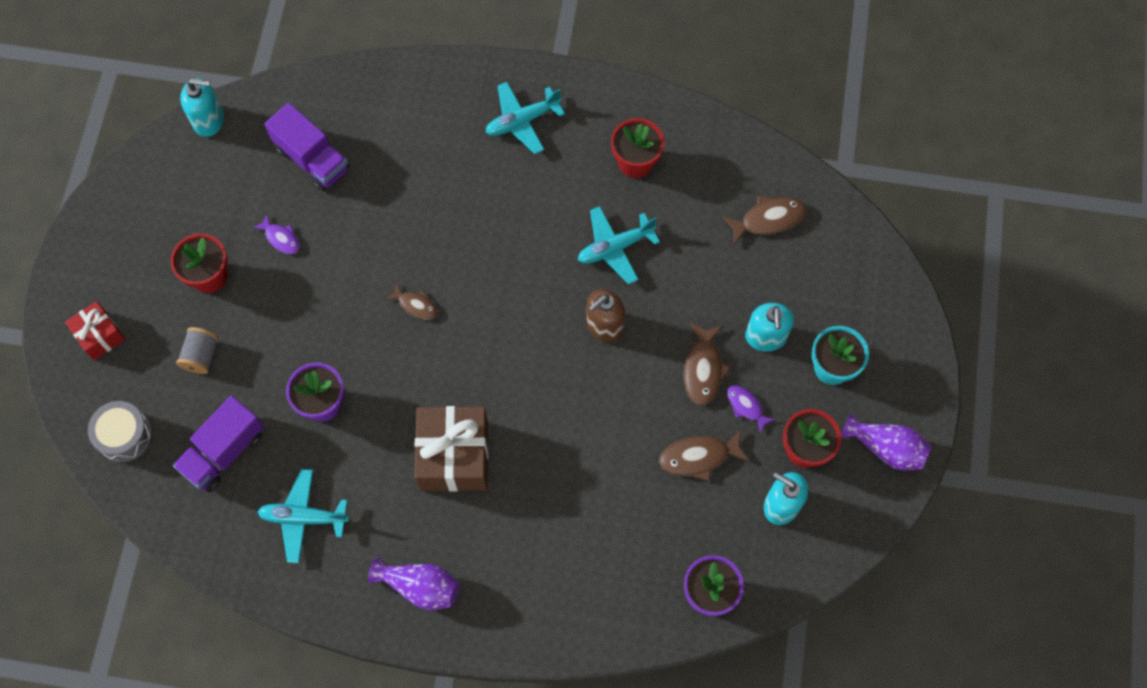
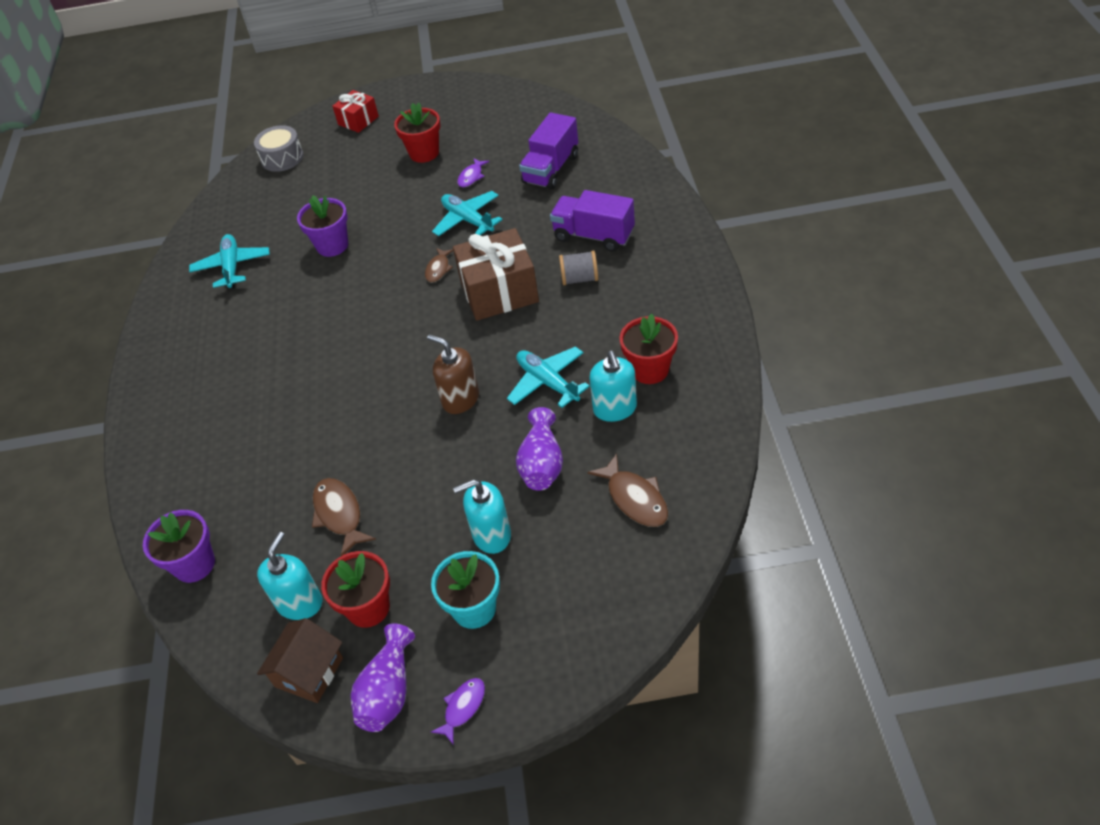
camera: 80 degrees right, 20 degrees down
(201, 356) = (356, 171): grey spool -> grey spool (579, 279)
(209, 120) = (559, 108): turquoise soap dispenser -> turquoise soap dispenser (615, 409)
(224, 452) = (279, 208): purple truck -> purple truck (593, 235)
(420, 587) = (181, 353): purple vase -> purple vase (542, 464)
(454, 456) = (303, 336): brown gift -> brown gift (499, 291)
(522, 121) = (653, 277): turquoise plane -> turquoise plane (468, 220)
(703, 369) = (437, 490): brown fish -> none
(746, 406) = (405, 540): purple fish -> purple fish (463, 707)
(850, 507) = (309, 672): none -> brown house

